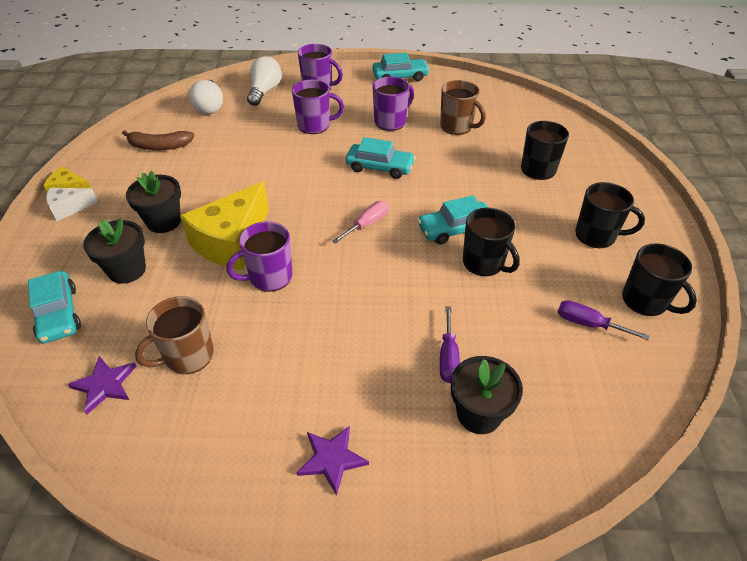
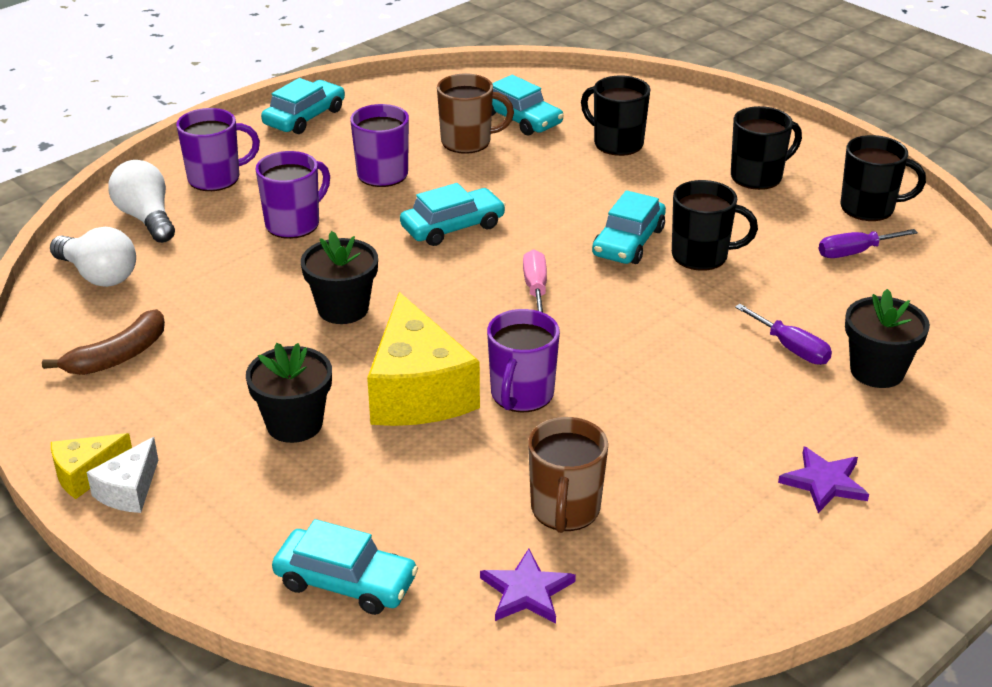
camera: 45 degrees left, 10 degrees down
(127, 270) = (346, 493): black flower pot -> black flower pot (343, 309)
(503, 128) = (520, 119): none -> turquoise car

